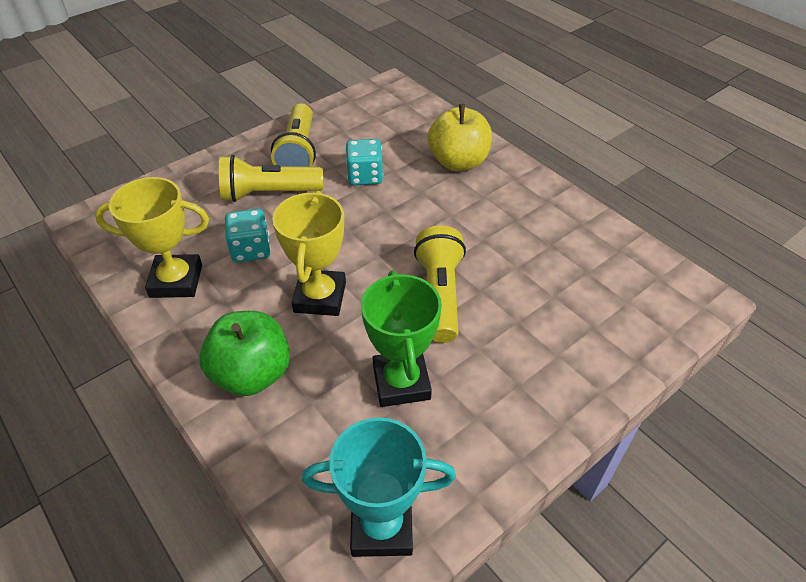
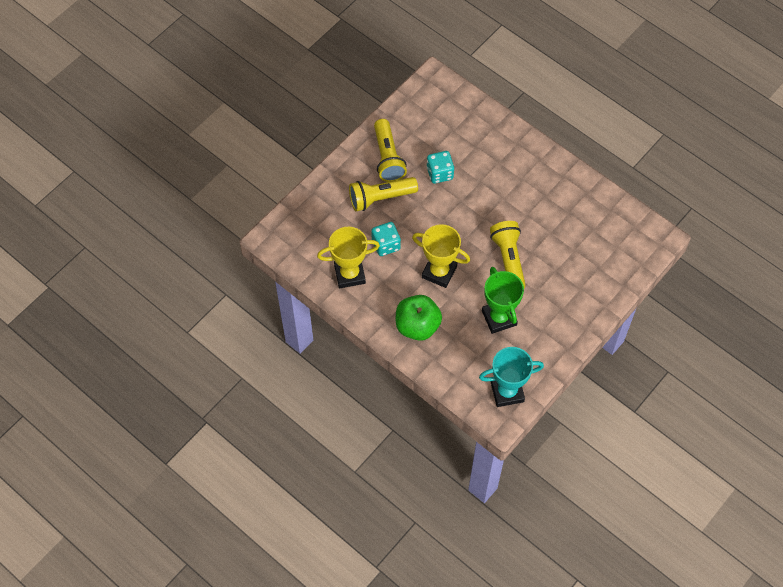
camera: 10 degrees left, 15 degrees up
(320, 297) = (439, 272): yellow trophy -> yellow trophy turned 60 degrees counterclockwise
(458, 162) = (500, 151): yellow apple -> none

